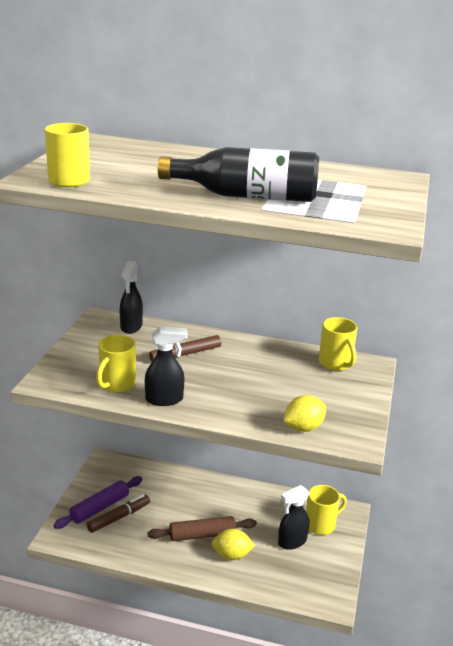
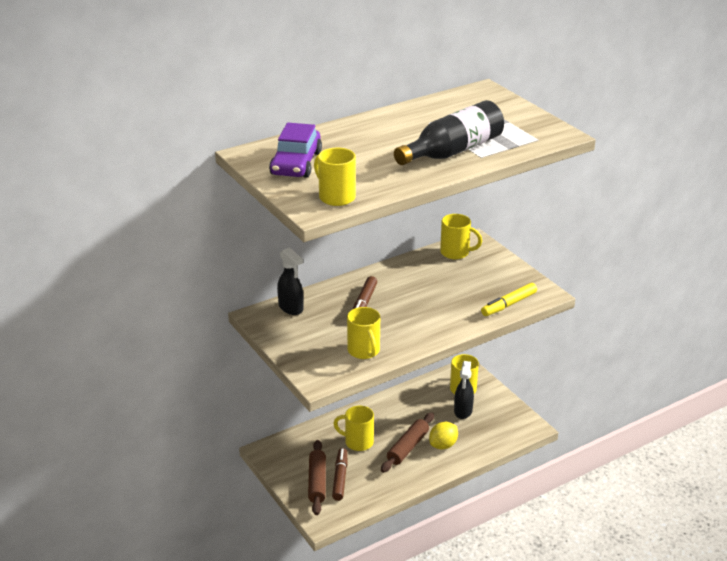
camera: 45 degrees left, 5 degrees up
(100, 508) = (317, 482): purple rolling pin -> brown rolling pin
(107, 155) = (296, 163): none -> purple car
(164, 399) = (410, 340): black spray bottle -> none
(173, 502) = (358, 442): none -> yellow mug
(303, 428) = (509, 304): yellow lemon -> yellow marker

